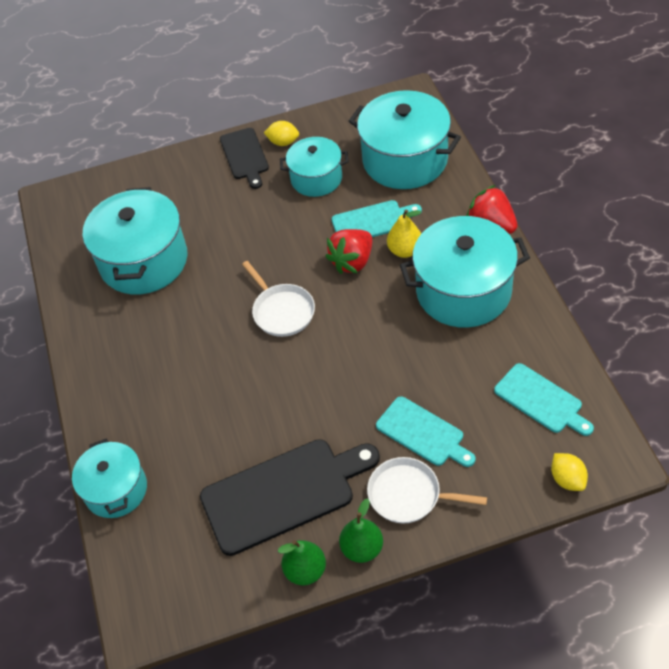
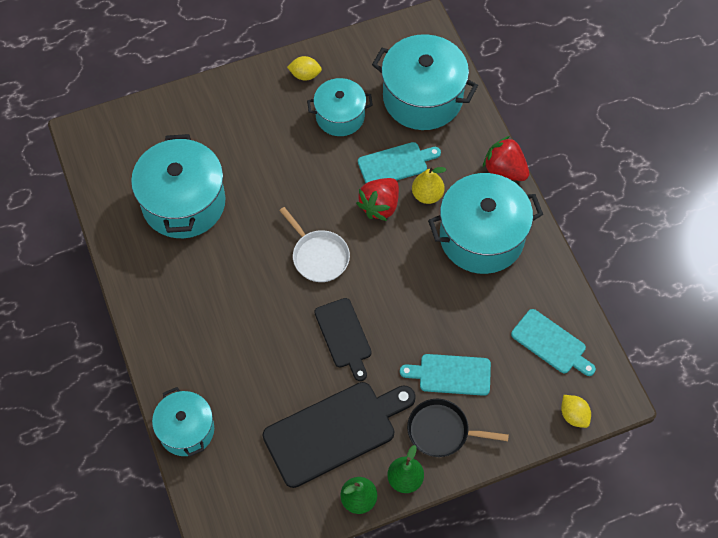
camera: 10 degrees left, 10 degrees up
(245, 156) = (269, 89): black cutting board -> black cutting board (344, 336)
(409, 495) = (442, 431): white pan -> black pan
(423, 433) = (451, 374): turquoise cutting board -> turquoise cutting board turned 150 degrees clockwise

